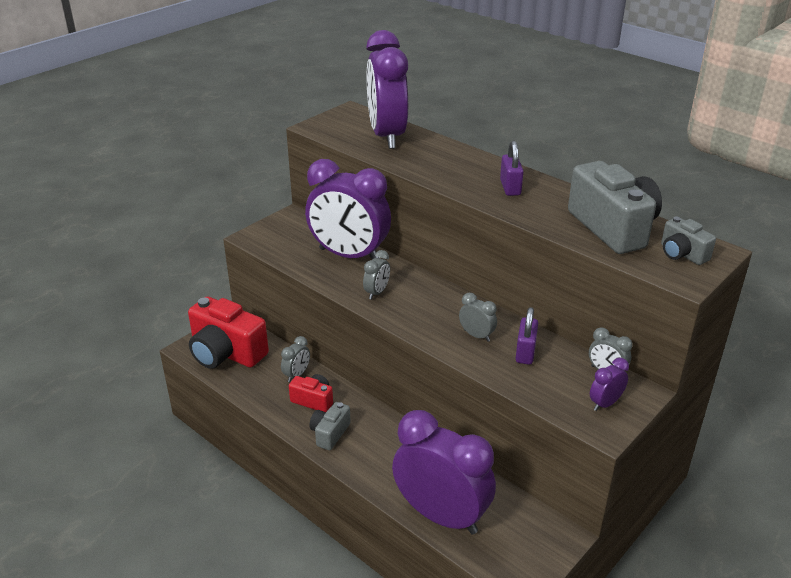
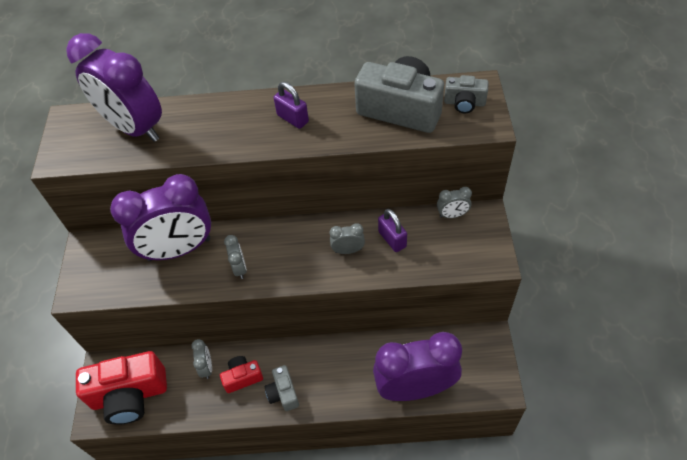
camera: 40 degrees left, 20 degrees up
(605, 403) = (476, 241): purple clock -> none

